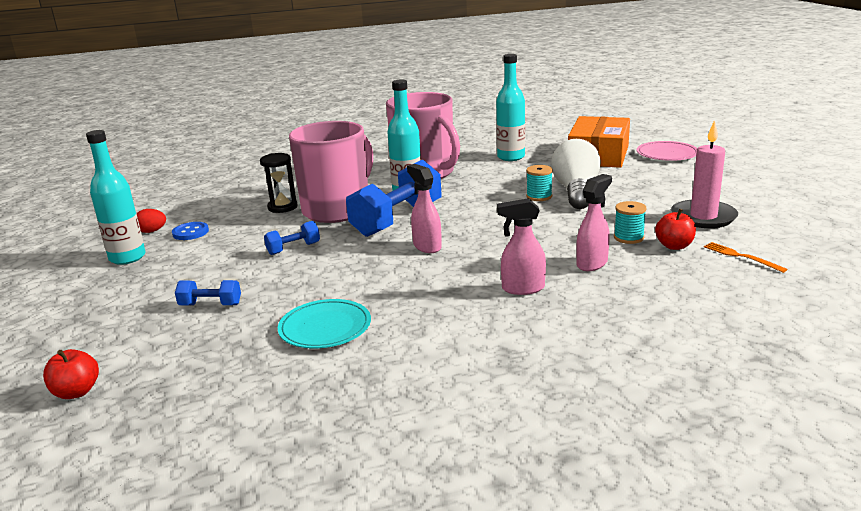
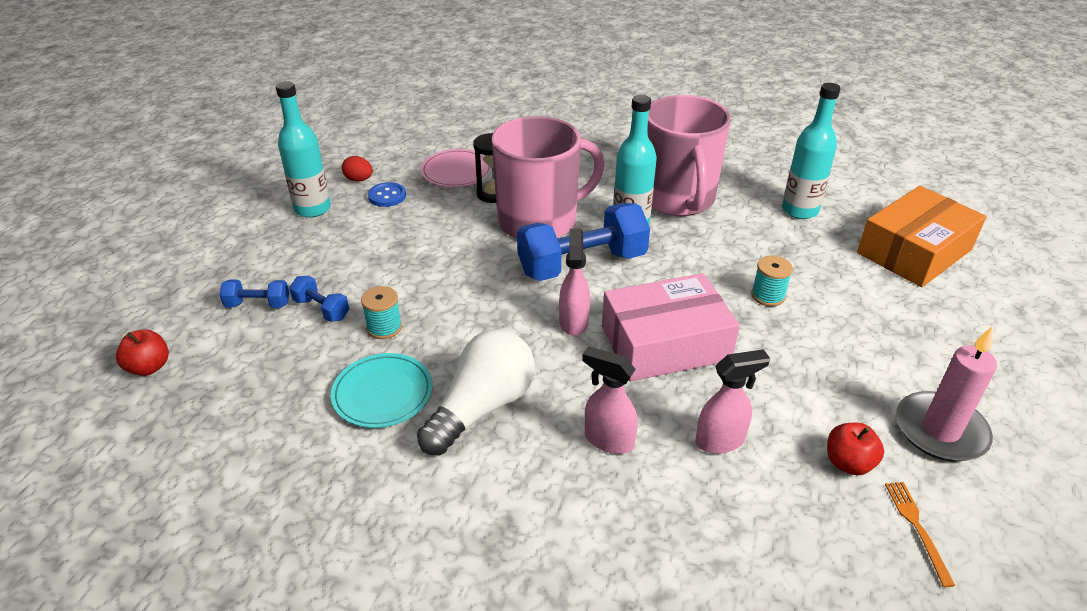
camera: 30 degrees right, 15 degrees up
(293, 248) = (451, 263): blue dumbbell -> blue dumbbell (258, 304)
(502, 235) = (665, 343): none -> pink box
(576, 191) = (820, 307): white light bulb -> white light bulb (482, 407)
(628, 237) = (806, 419): turquoise spool -> turquoise spool (384, 327)
(667, 154) = (1011, 288): pink plate -> pink plate (457, 171)

